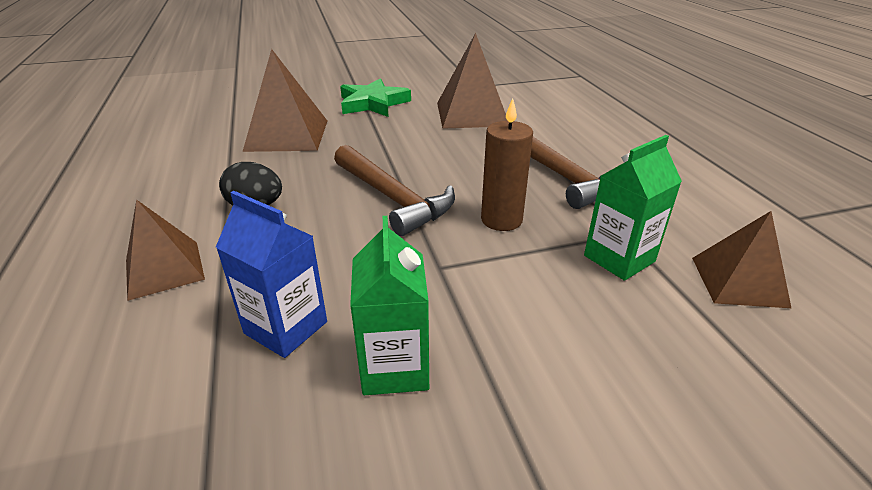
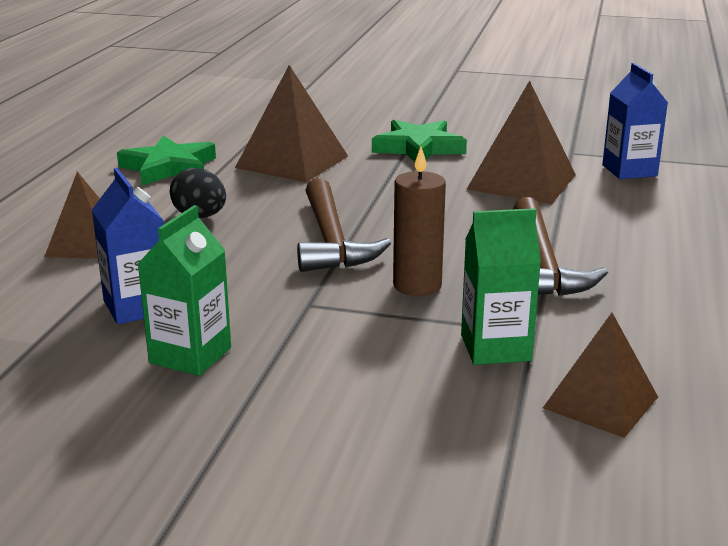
camera: 30 degrees right, 10 degrees down
(180, 165) = (169, 168): none -> green star
(526, 91) = (629, 170): none -> blue carton

